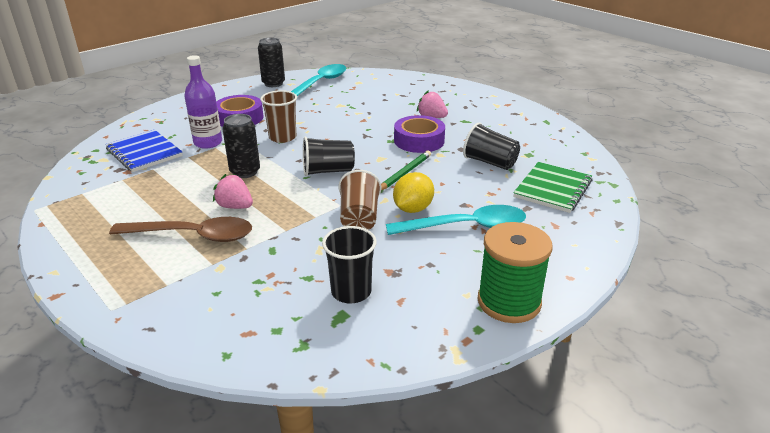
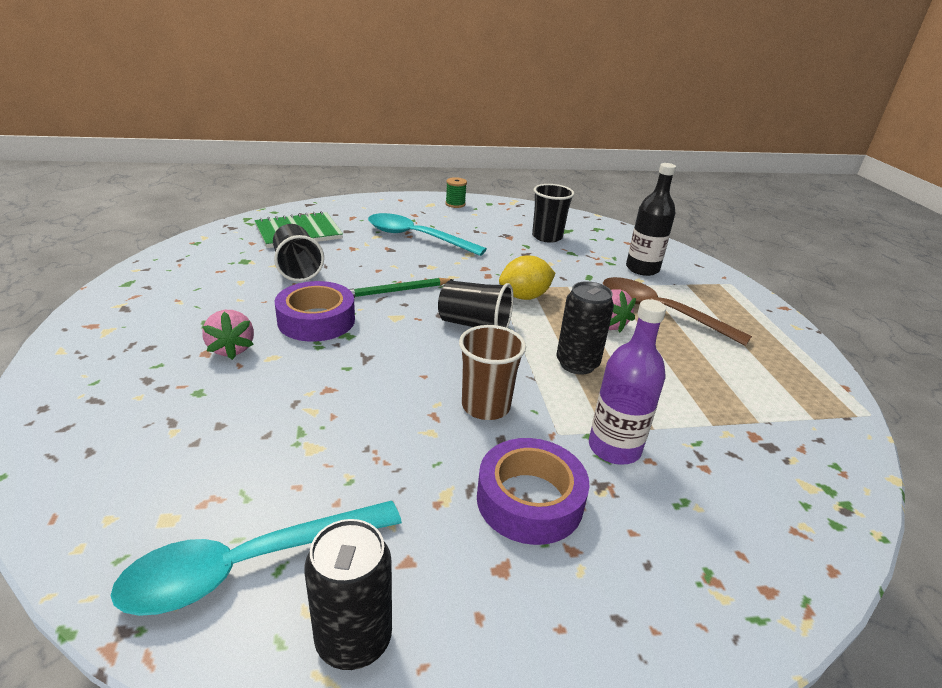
camera: 150 degrees left, 0 degrees up
(144, 152) = (732, 471): blue notebook -> none
(220, 287) = (642, 269): none -> black bottle
(359, 218) = (493, 271): brown cup -> none
(413, 209) = (438, 261): yellow lemon -> yellow lemon (524, 297)
(509, 302) = (455, 204): green spool -> green spool, size x0.47

